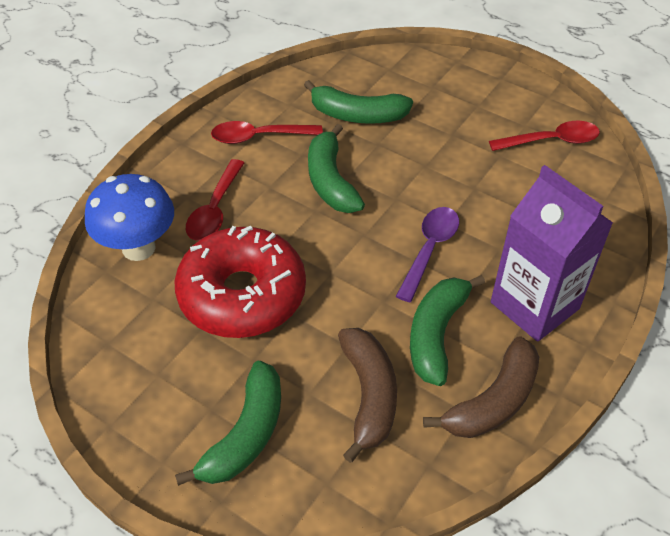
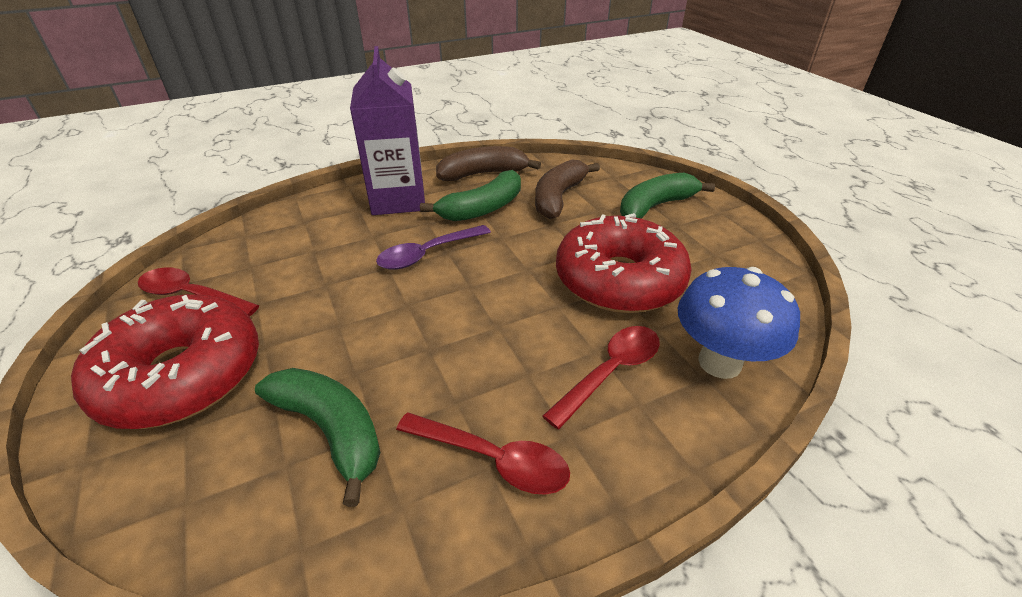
camera: 150 degrees left, 10 degrees down
(330, 181) = (453, 350): green banana -> none
(474, 103) = (182, 376): none -> red donut

